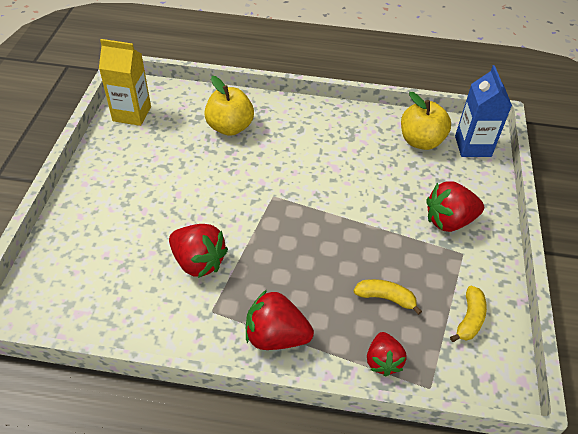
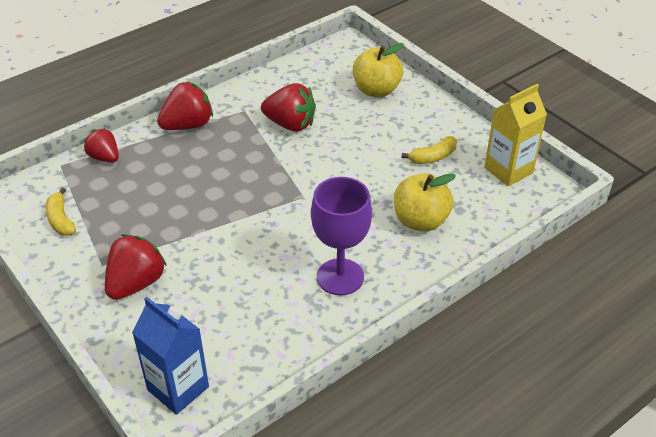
camera: 135 degrees right, 5 degrees down
(198, 262) = (290, 124): red strawberry -> red strawberry turned 150 degrees counterclockwise
(320, 134) = (340, 277): none -> purple goblet
(385, 298) = (137, 191): yellow banana -> yellow banana (433, 157)
(421, 141) = (238, 349): yellow apple -> yellow apple (376, 90)

